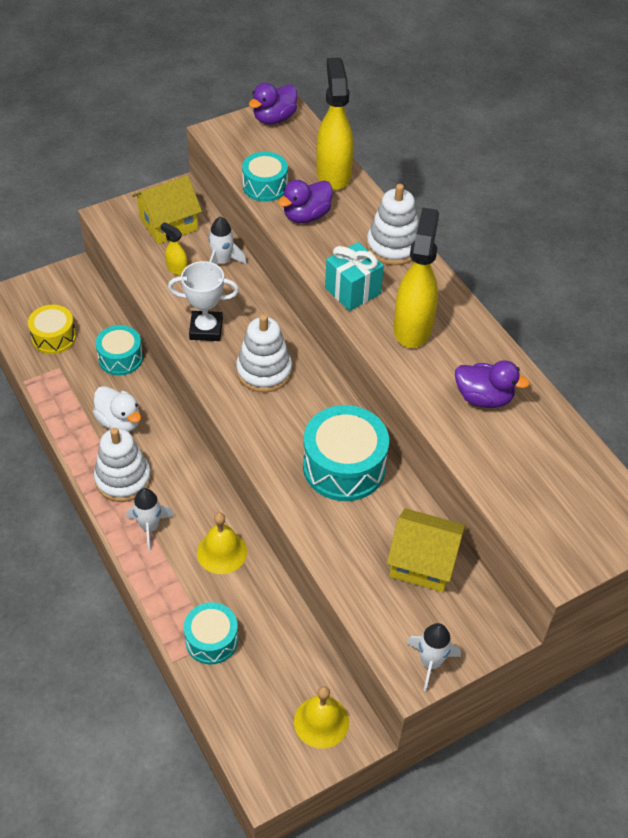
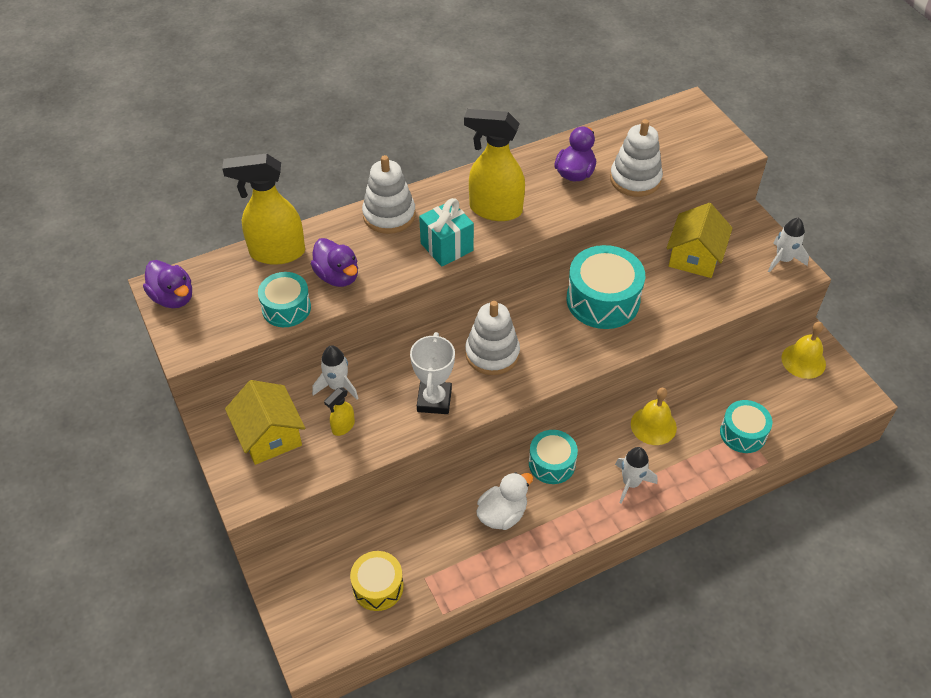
camera: 85 degrees left, 0 degrees up
(120, 358) = (414, 517): turquoise drum -> turquoise drum (552, 463)
(123, 479) = (575, 508): white stacking toy -> white stacking toy (635, 179)

